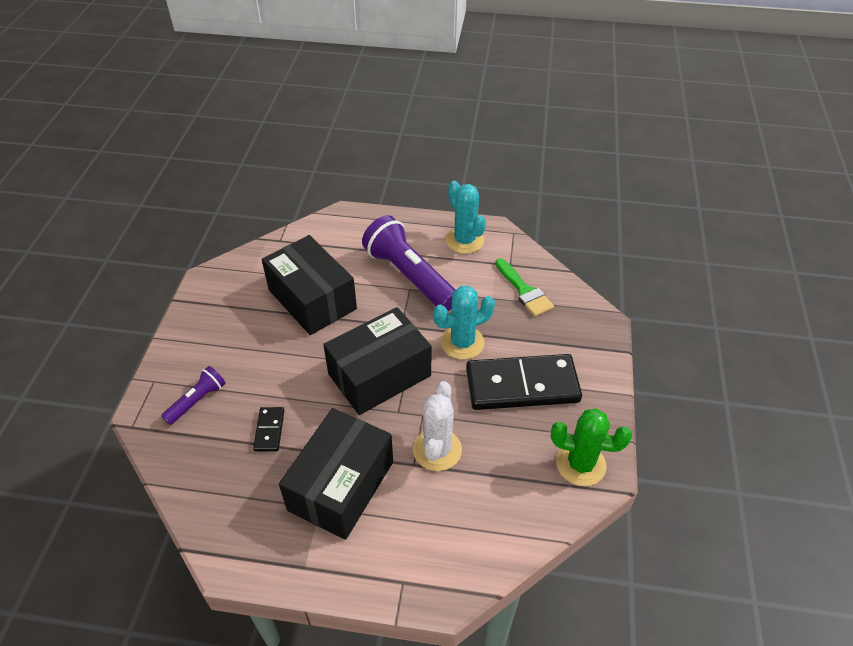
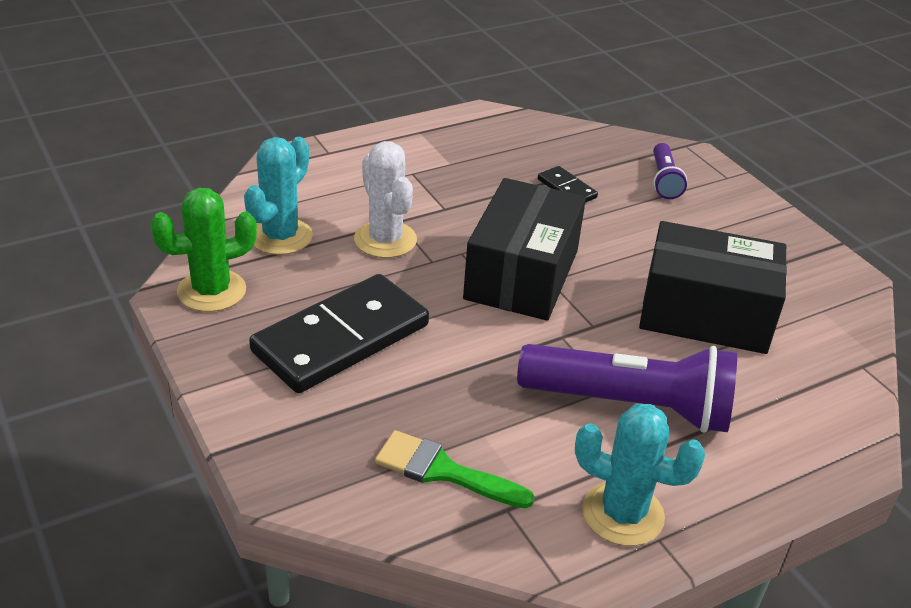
camera: 140 degrees right, 10 degrees down
(341, 485) = (449, 181): black box -> none
(462, 342) = (463, 352): turquoise cactus -> turquoise cactus (280, 236)

